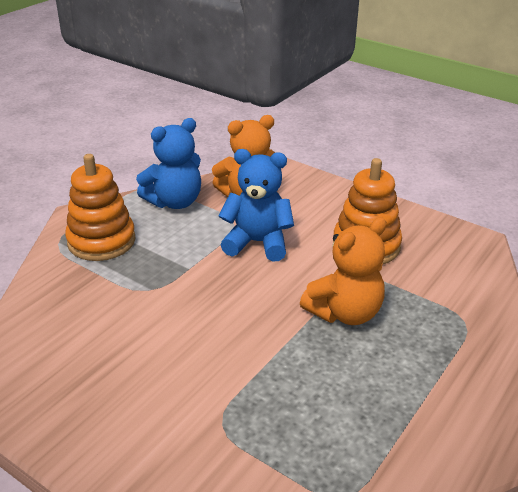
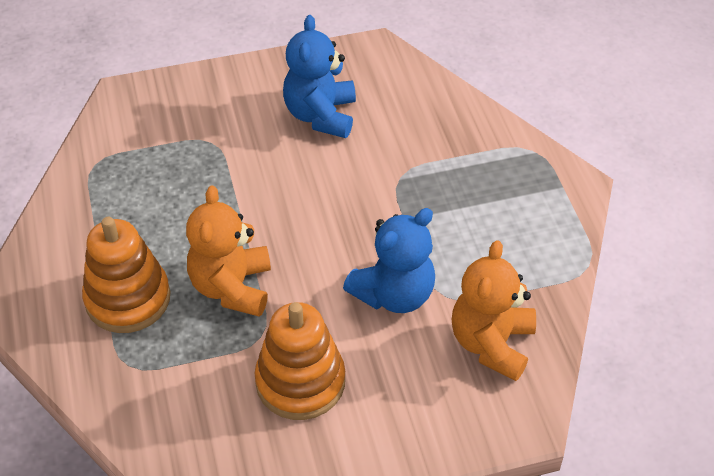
camera: 130 degrees right, 15 degrees up
(101, 241) = (508, 180): orange stacking toy -> orange stacking toy (128, 298)
(175, 202) = (535, 271): blue teddy bear -> blue teddy bear (321, 115)

